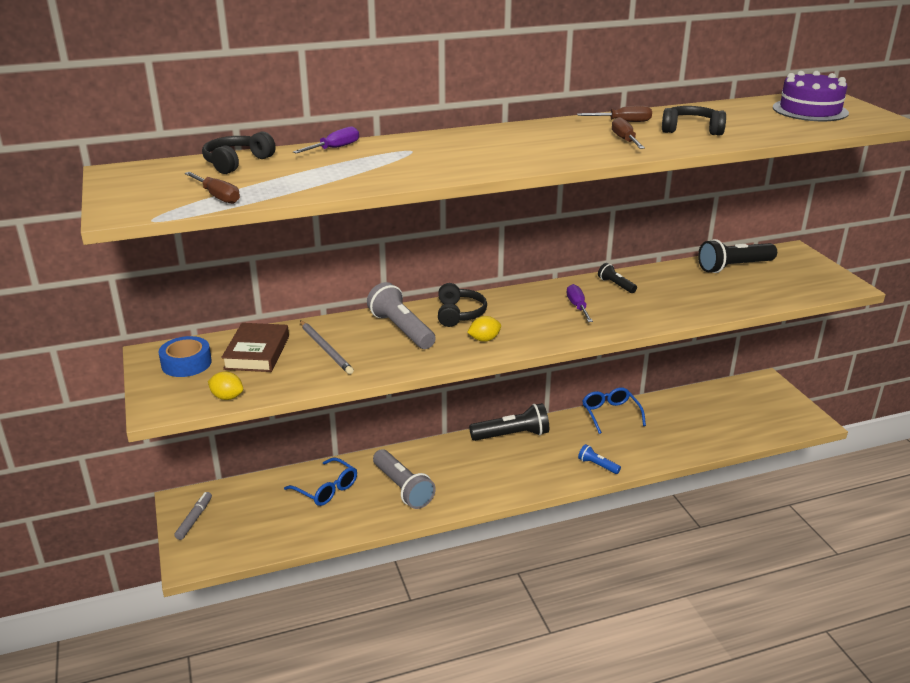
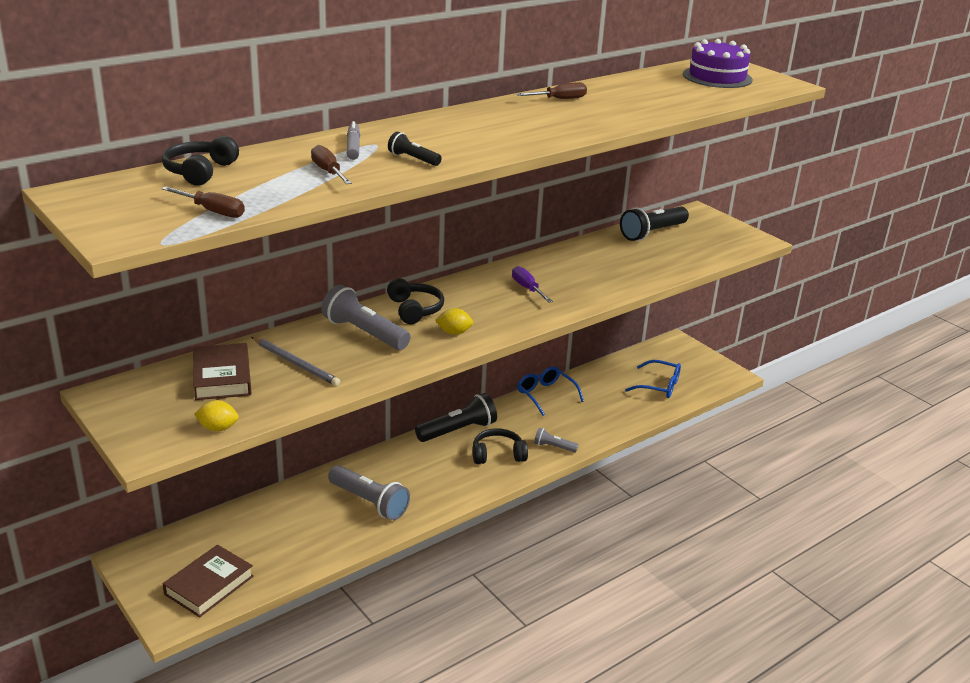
camera: 20 degrees left, 0 degrees up
(186, 363) = (149, 399): blue tape -> none
(194, 519) = (153, 575): grey marker -> grey marker (353, 147)
(234, 537) = (209, 585): none -> brown book
(326, 489) = (288, 517): blue glasses -> blue glasses (659, 386)
(334, 148) = (293, 148): purple screwdriver -> none
(484, 339) = (454, 332): yellow lemon -> yellow lemon turned 45 degrees clockwise
(597, 465) = (553, 447): blue flashlight -> grey flashlight
(616, 285) = (553, 262): black flashlight -> black flashlight (413, 159)
(625, 140) = (575, 119): brown screwdriver -> brown screwdriver (328, 172)
(691, 130) = (627, 104): black headphones -> black headphones (498, 455)

